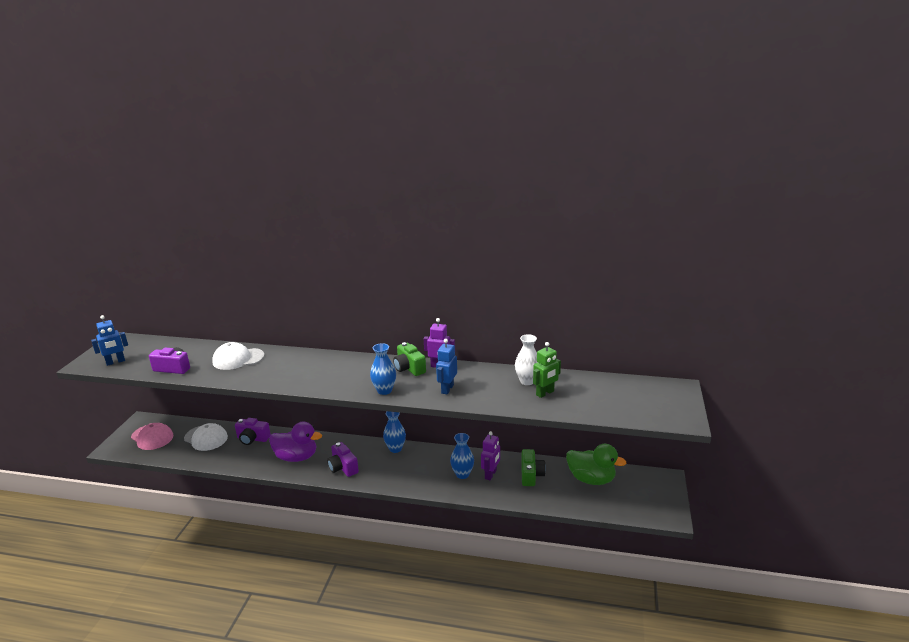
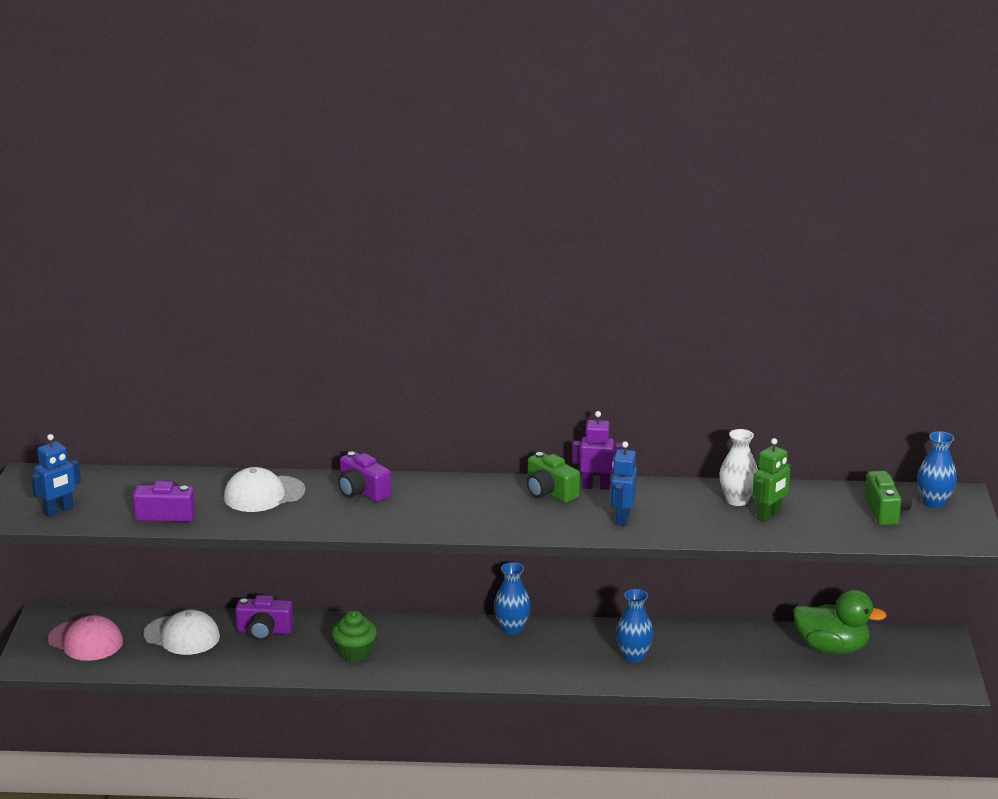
camera: 10 degrees left, 0 degrees up
(296, 457) = (355, 652): purple duck -> green cupcake
(343, 467) = (439, 661): purple camera -> purple camera (362, 492)
(384, 390) = (528, 527): blue vase -> blue vase (934, 503)
(491, 474) = (677, 653): purple robot -> none
(531, 475) = (739, 649): green camera -> green camera (886, 511)

